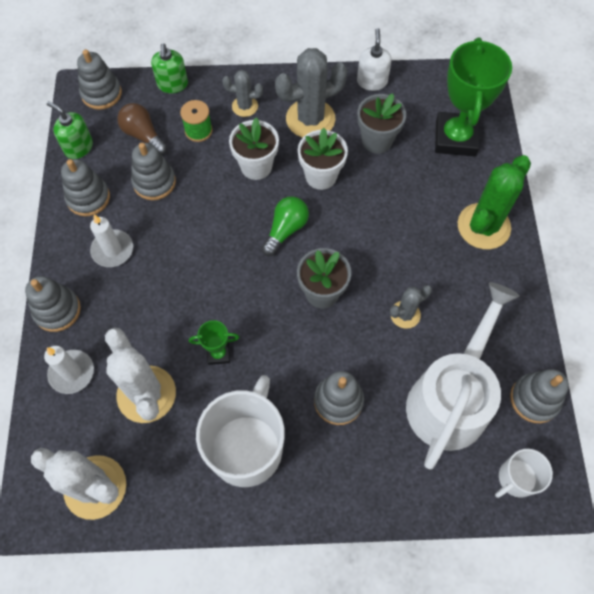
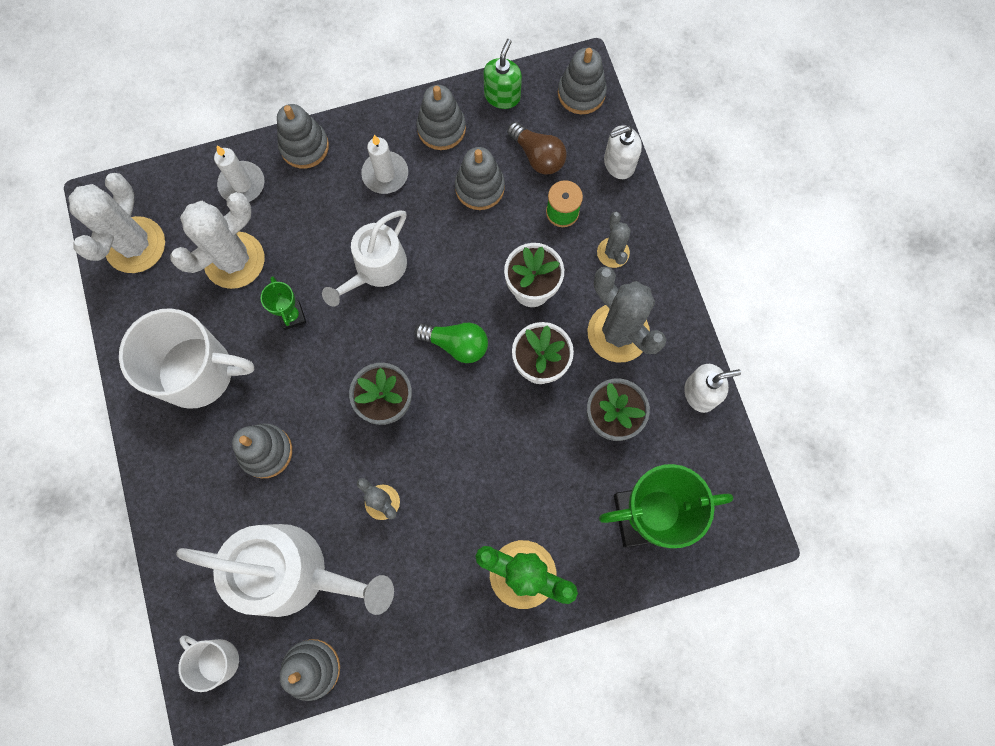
camera: 75 degrees right, 10 degrees up
(143, 135) = (537, 156): brown light bulb -> brown light bulb turned 105 degrees clockwise
(172, 84) = (618, 163): green soap dispenser -> white soap dispenser
(198, 276) = (376, 268): none -> white watering can

